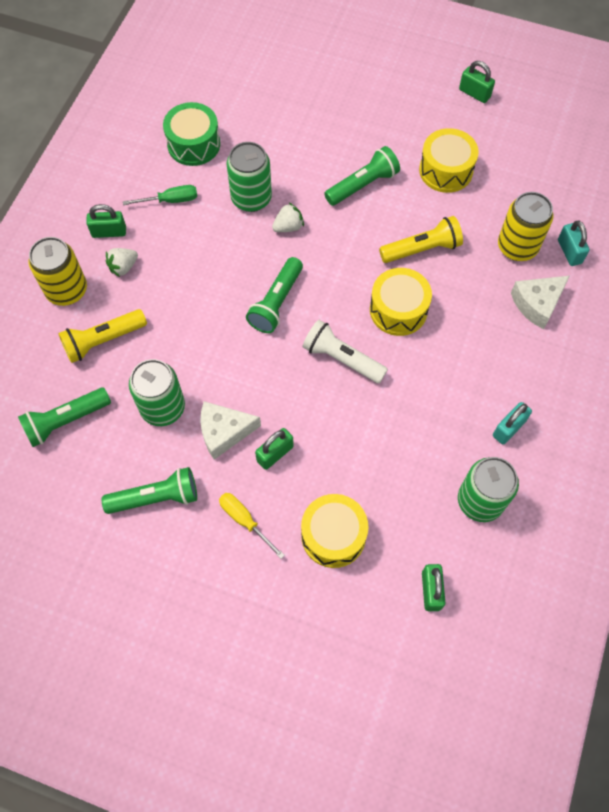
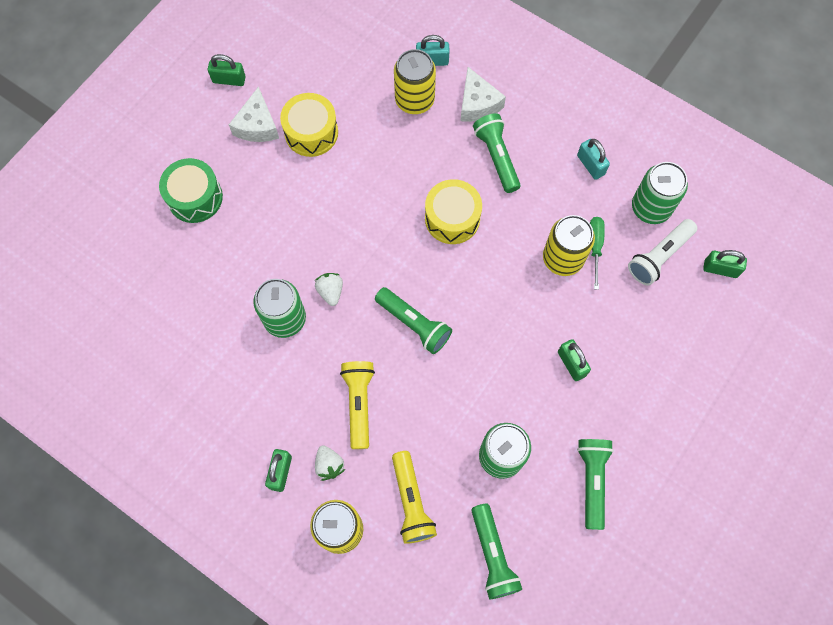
camera: 75 degrees left, 5 degrees up
(170, 200) = (261, 400): green screwdriver -> green screwdriver (595, 247)
(193, 144) = (195, 361): green drum -> green drum (195, 197)
(224, 432) = (539, 404): white cheese -> white cheese (257, 125)
(244, 521) = (630, 405): yellow screwdriver -> none
(333, 535) = (658, 333): yellow drum -> none
(342, 358) = (489, 281): white flashlight -> white flashlight (659, 256)
(363, 185) = (303, 210): green flashlight -> green flashlight (497, 157)
(389, 422) = (563, 258): none -> yellow can
(422, 249) = (393, 179): yellow flashlight -> yellow flashlight (359, 403)
(474, 93) = (229, 80): green padlock -> green padlock turned 45 degrees clockwise

